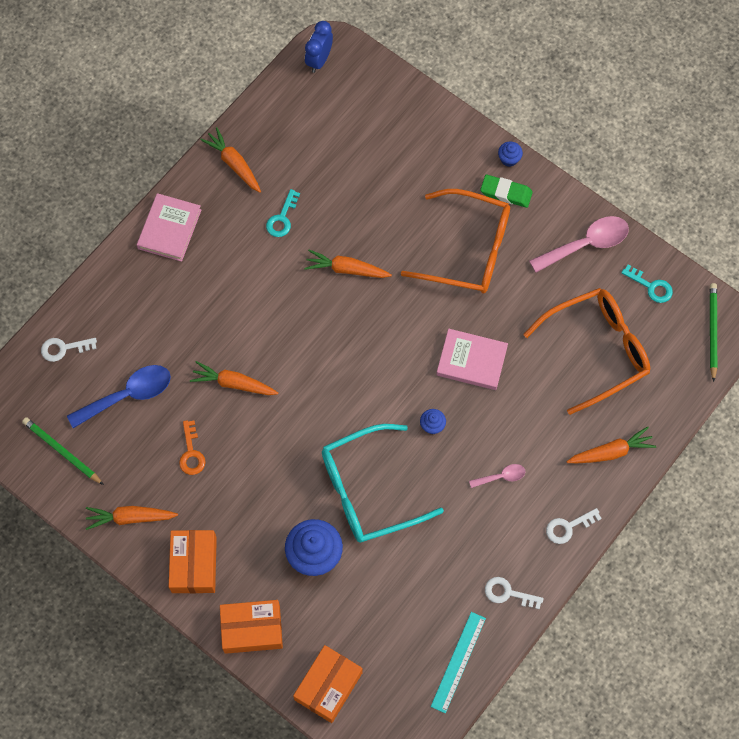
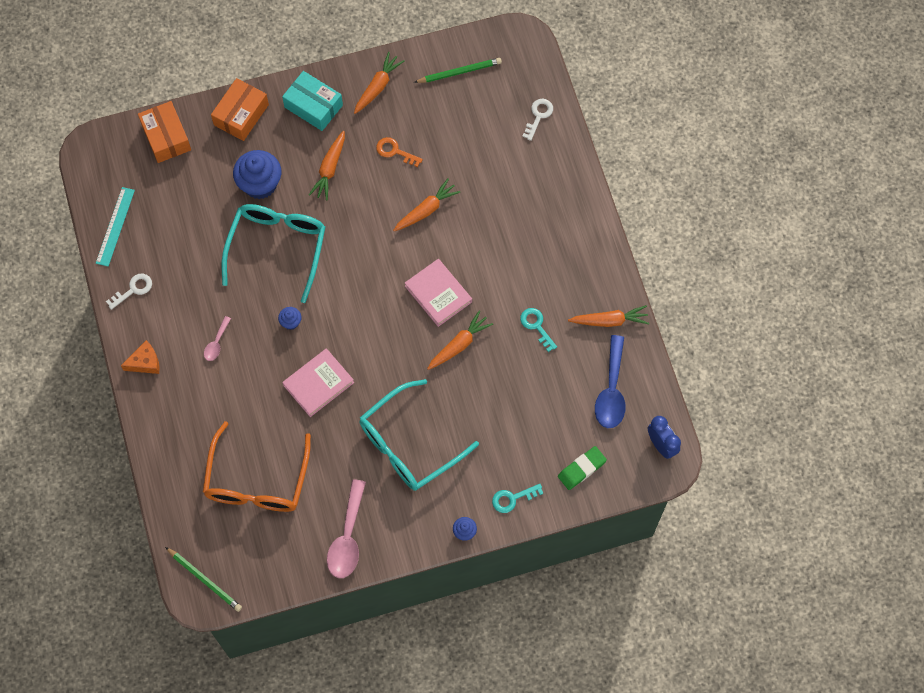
camera: 125 degrees right, 0 degrees up
(128, 395) = (470, 136): blue spoon -> blue spoon (611, 390)
(169, 229) = (585, 241): pink book -> pink book (438, 294)
(194, 565) = (313, 106): orange box -> turquoise box
(458, 662) = (115, 226): turquoise ruler -> turquoise ruler turned 45 degrees clockwise
(468, 250) = (409, 444): orange glasses -> turquoise glasses
(506, 193) = (436, 508): green eraser -> green eraser (581, 469)
(568, 527) = (145, 362): white key -> orange cheese
(611, 452) = (174, 432): orange carrot -> orange carrot (330, 169)
(651, 286) = (275, 561): turquoise key -> turquoise key (512, 498)

